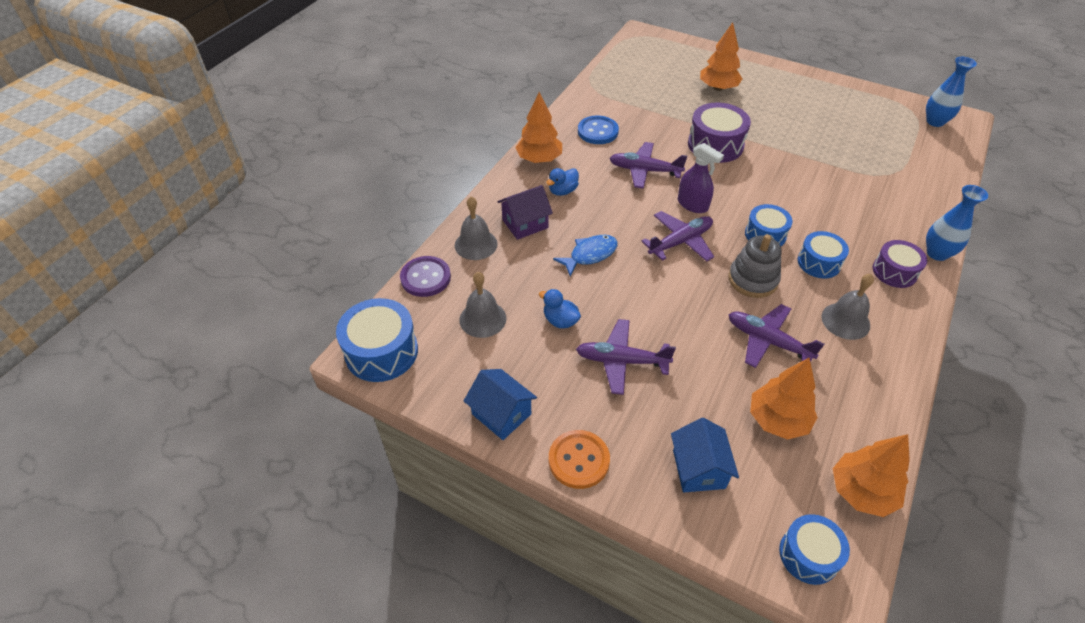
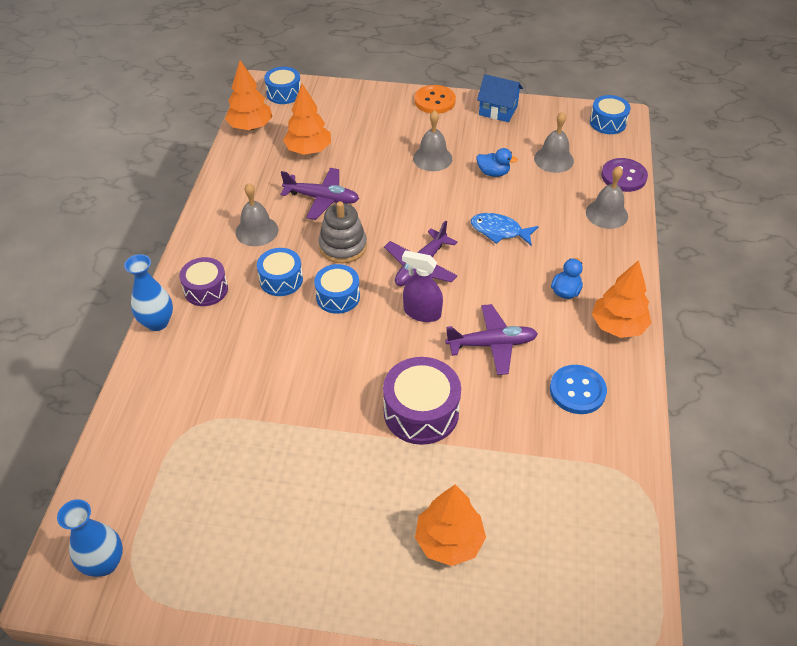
camera: 160 degrees right, 0 degrees up
(381, 352) = (607, 123): blue drum -> blue drum, size x0.65
(525, 224) = (577, 245): purple house -> none
(590, 255) = (499, 231): blue fish -> blue fish turned 75 degrees clockwise
(621, 361) = (432, 158): purple plane -> grey bell
(699, 469) = (357, 114): blue house -> none

